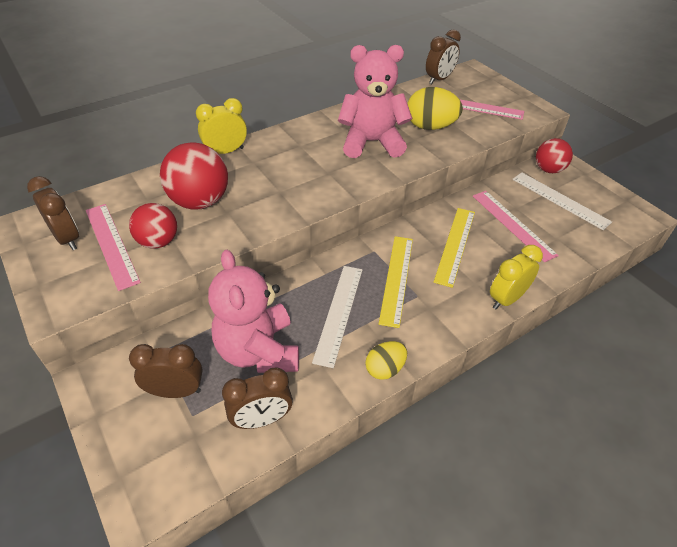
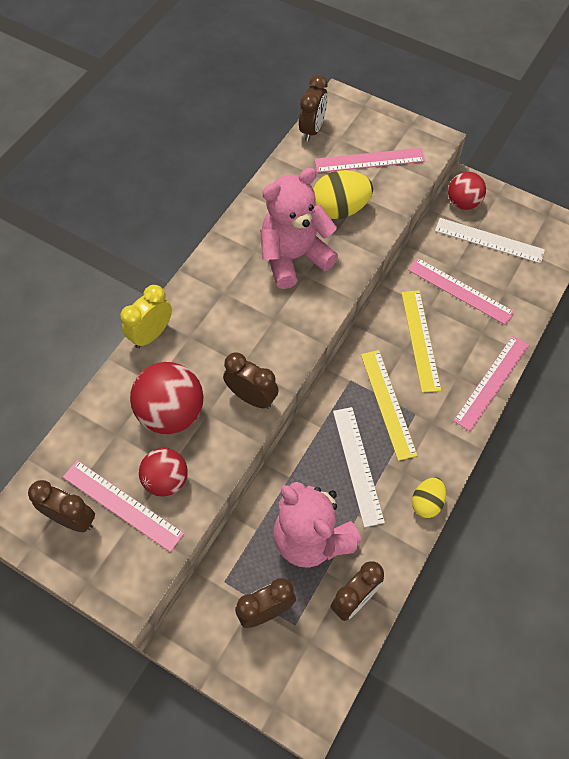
camera: 25 degrees left, 15 degrees up
(271, 214) = (252, 397): none -> brown clock
(506, 299) = (491, 382): yellow clock -> pink ruler

